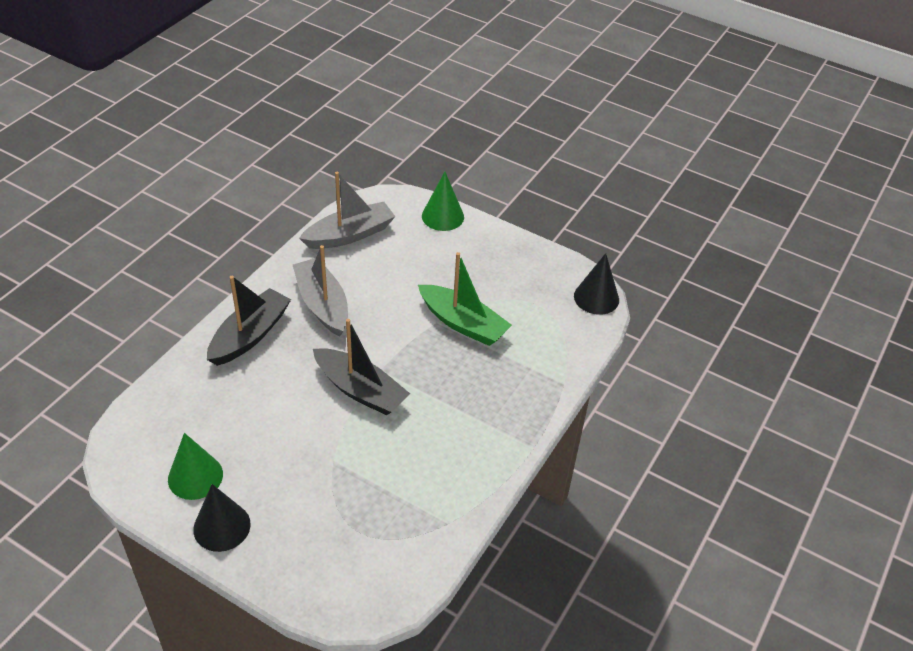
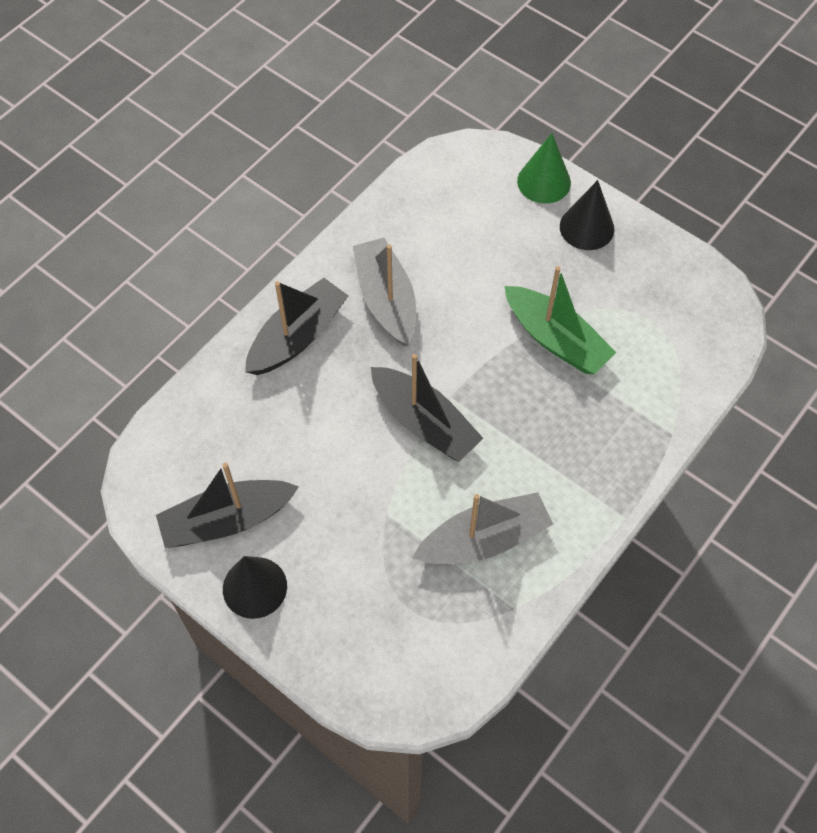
camera: 10 degrees right, 15 degrees up
(195, 476) = (227, 520): green cone -> black boat
(349, 235) = (425, 201): grey boat -> grey boat (484, 540)
(596, 298) = (727, 315): black cone -> black cone (587, 227)

